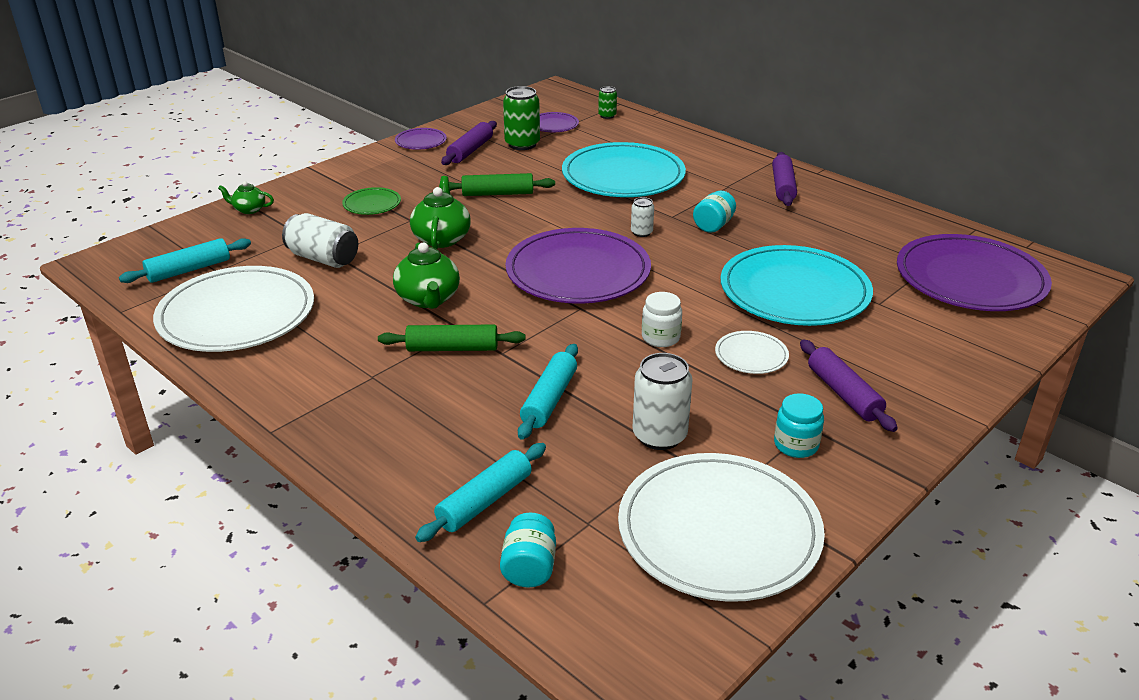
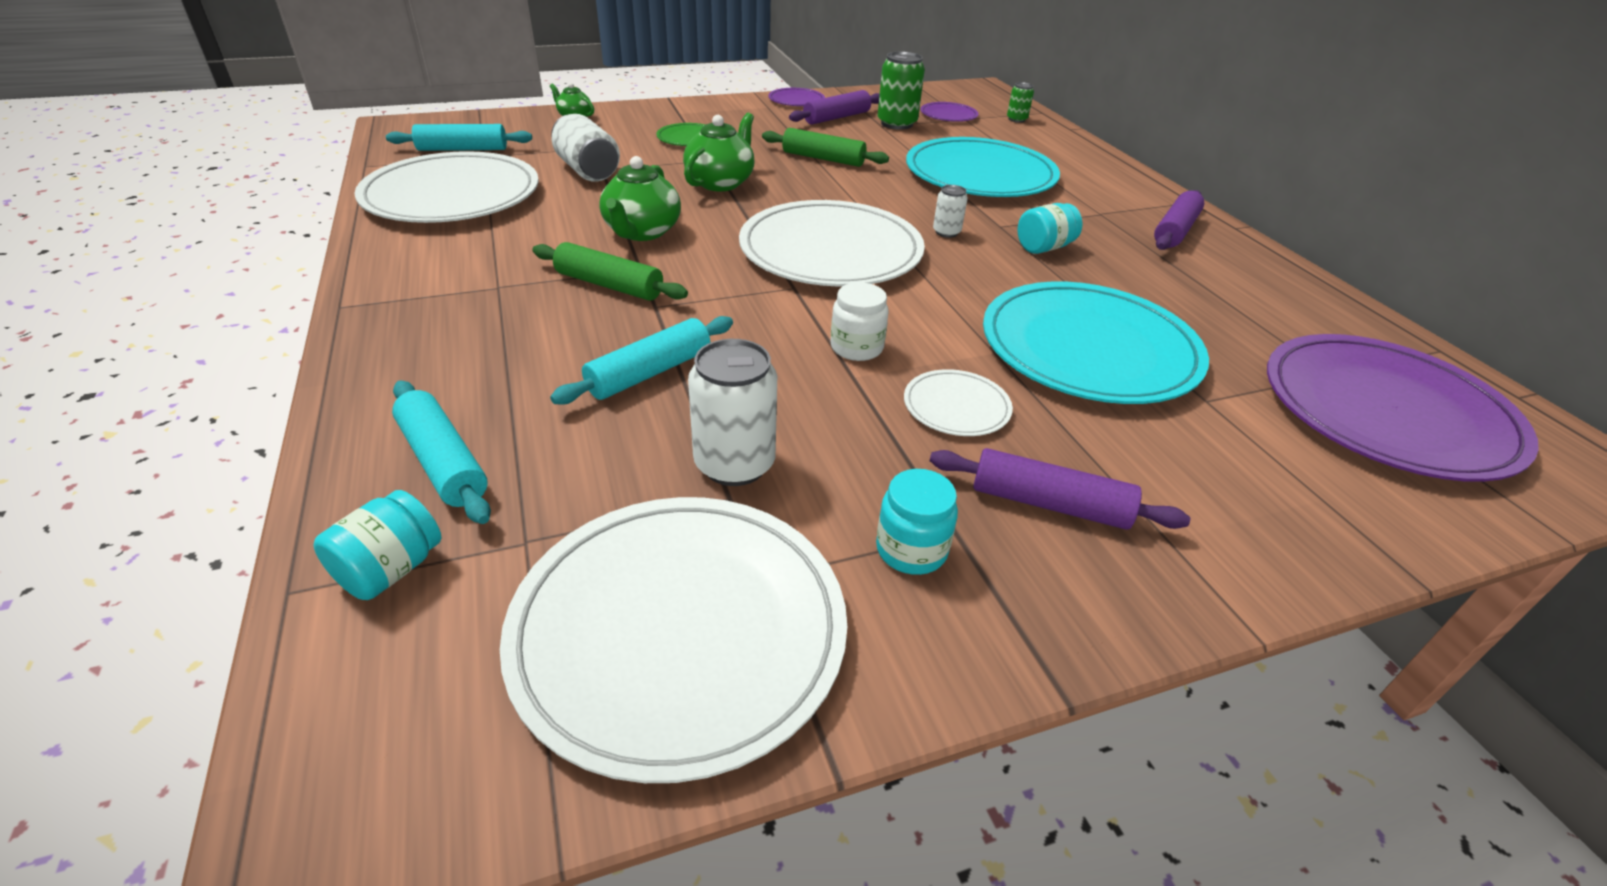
camera: 25 degrees right, 5 degrees up
(484, 501) = (443, 462): turquoise rolling pin -> turquoise rolling pin turned 75 degrees clockwise
(578, 271) = (830, 250): purple plate -> white plate
(843, 394) = (1049, 504): purple rolling pin -> purple rolling pin turned 75 degrees counterclockwise

